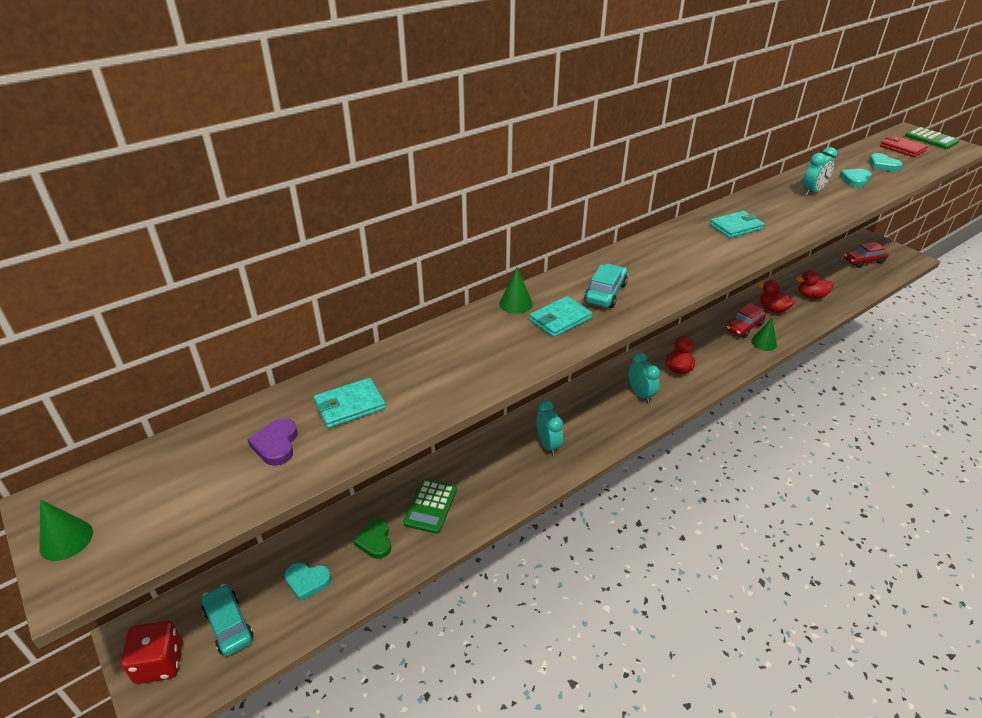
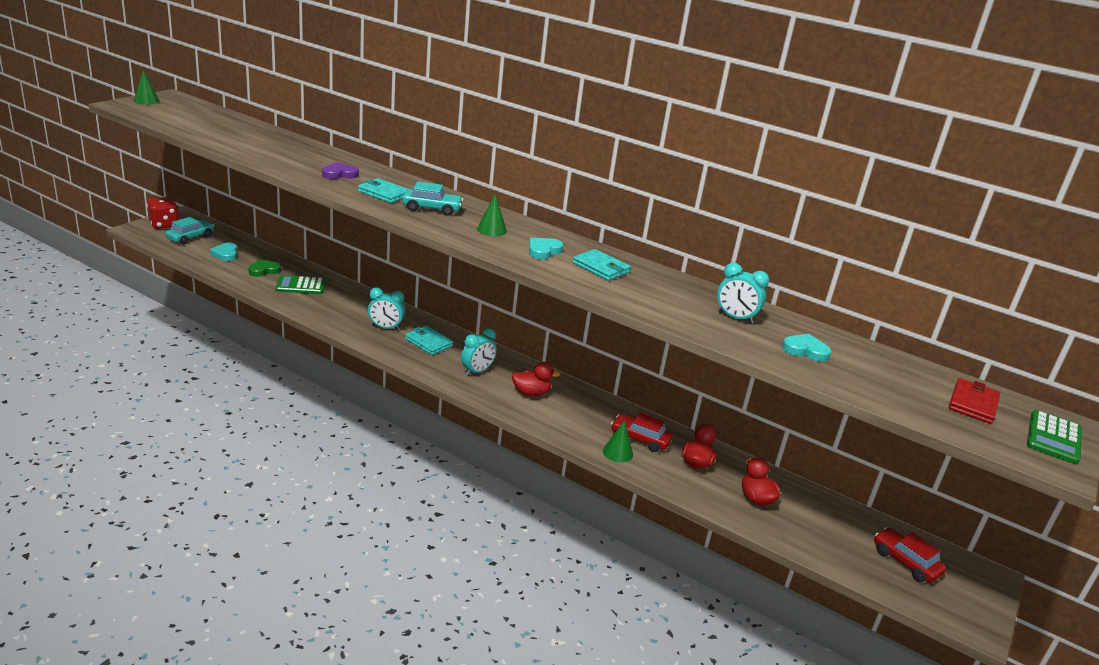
camera: 65 degrees right, 10 degrees down
(276, 444) = (220, 129): purple heart -> purple heart (339, 174)
(350, 406) = (259, 142): turquoise wallet -> turquoise wallet (428, 342)
(516, 303) = (398, 180): green cone -> green cone (491, 230)
(548, 445) = (385, 328): turquoise clock -> turquoise clock turned 45 degrees clockwise
(882, 165) = (883, 378): turquoise heart -> turquoise heart (543, 251)

